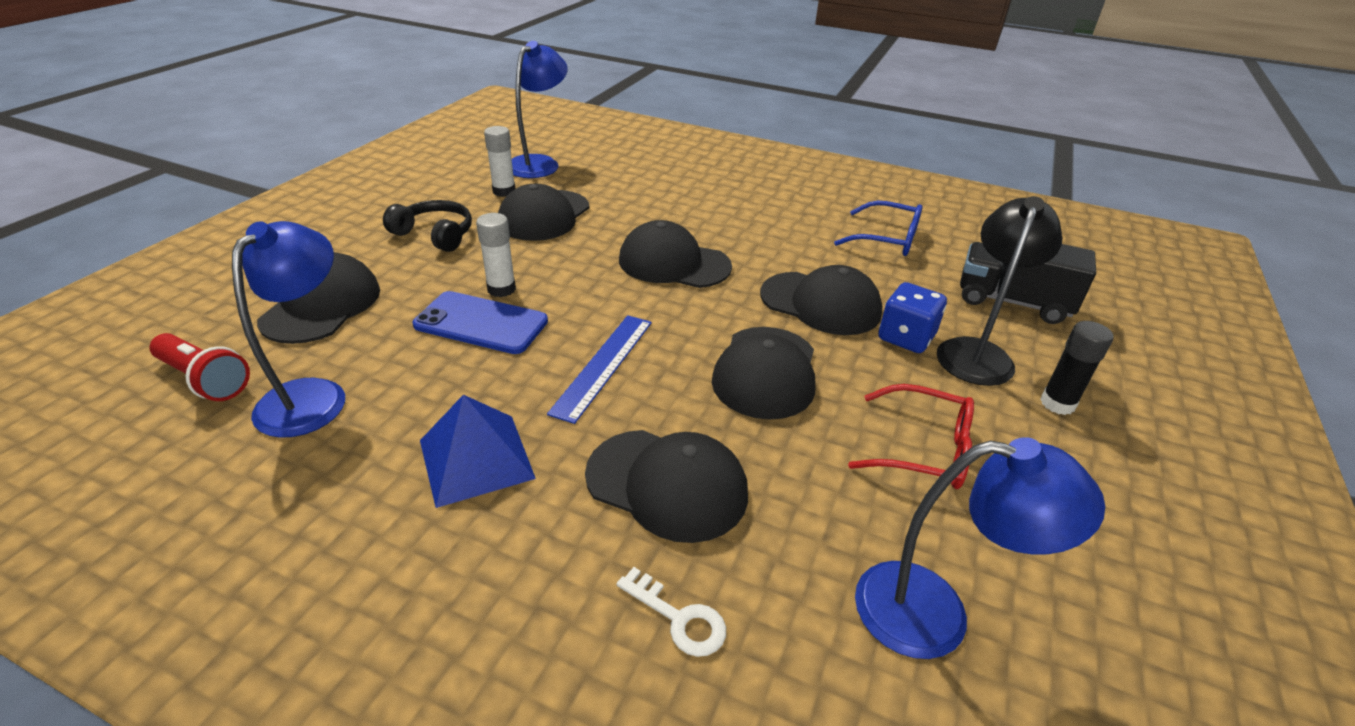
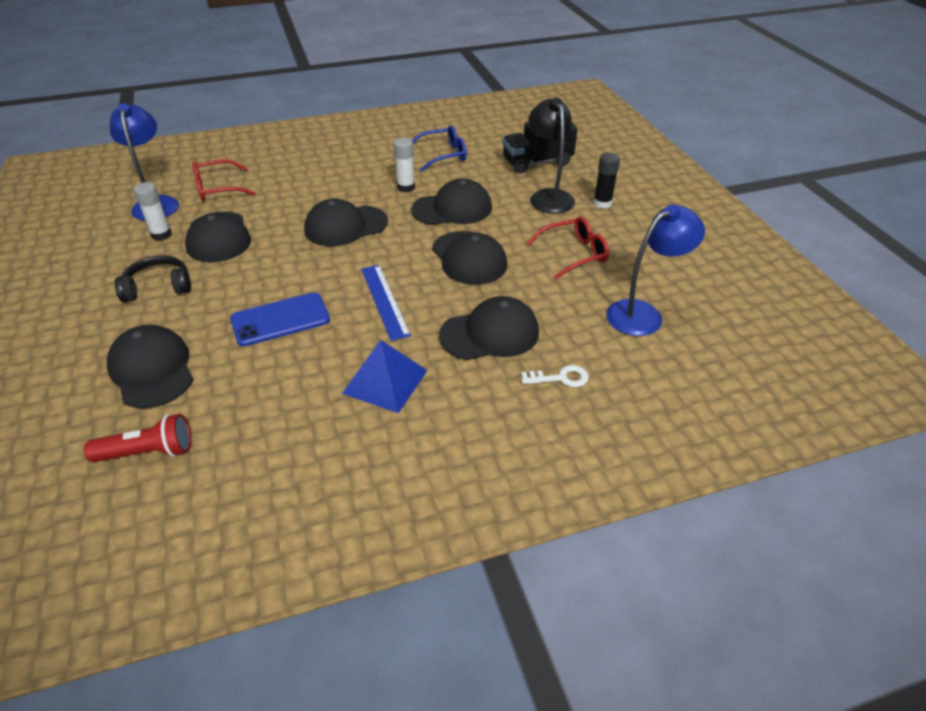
camera: 40 degrees left, 5 degrees up
(313, 395) = (239, 414): blue lamp -> none
(501, 289) = (262, 295): white glue stick -> white glue stick (406, 187)
(606, 173) = (218, 189): none -> red glasses
(906, 337) = (511, 206): blue dice -> none

